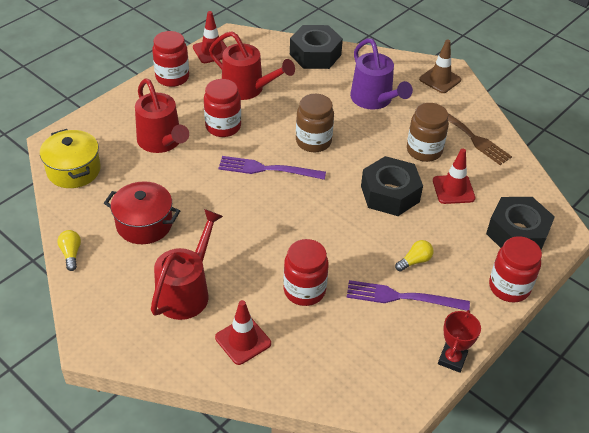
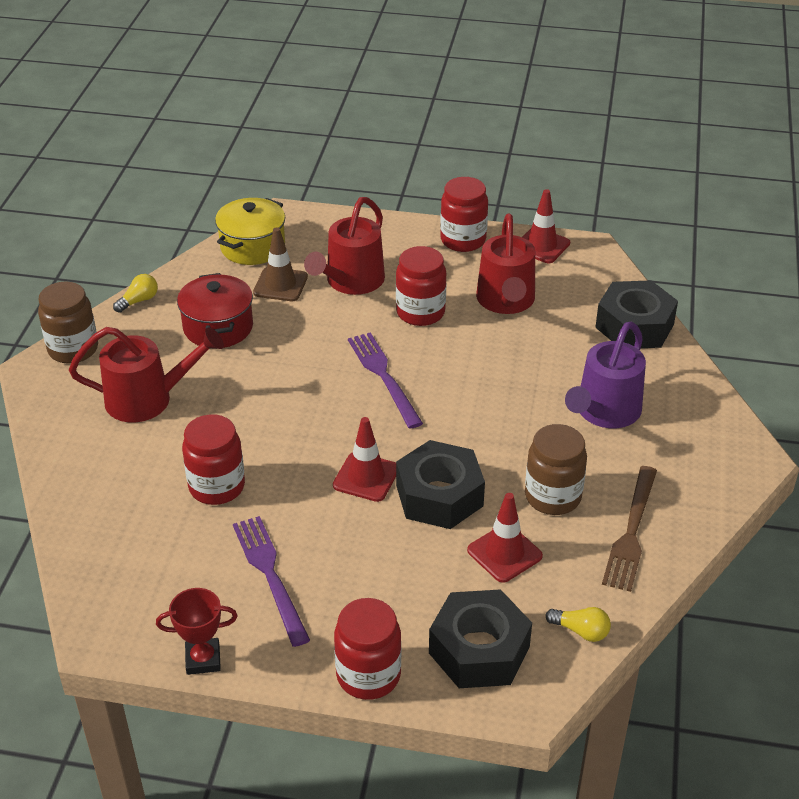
camera: 60 degrees right, 5 degrees down
(243, 340) = (110, 470): red traffic cone -> red traffic cone (366, 477)
(313, 141) = (468, 392): brown jar -> brown jar (73, 349)
(415, 261) = (340, 564): yellow light bulb -> yellow light bulb (581, 631)
(440, 79) = (719, 457): brown traffic cone -> brown traffic cone (280, 285)

